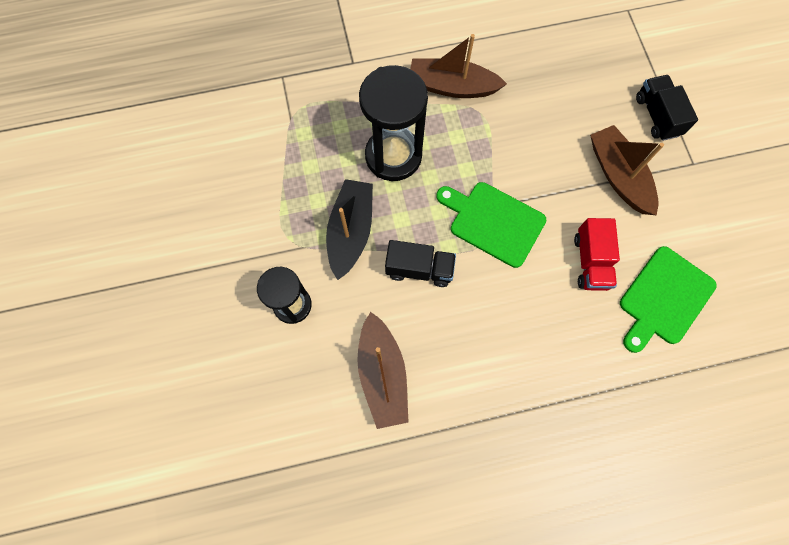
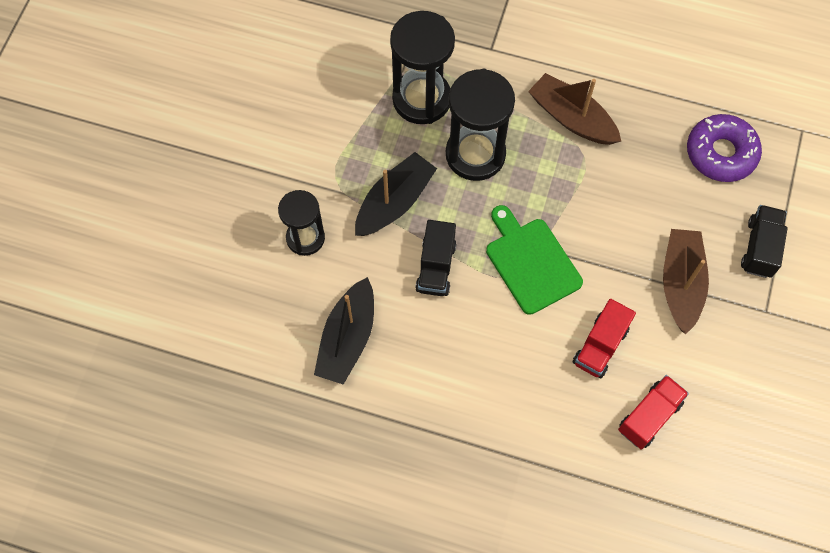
camera: 30 degrees right, 5 degrees down
(321, 132) = (421, 99): none -> black hourglass
(382, 374) = (347, 338): brown boat -> black boat
(419, 269) = (436, 267): black truck -> black truck turned 60 degrees clockwise
(581, 57) = (721, 153): none -> purple donut
(664, 298) = (649, 416): green cutting board -> red truck

